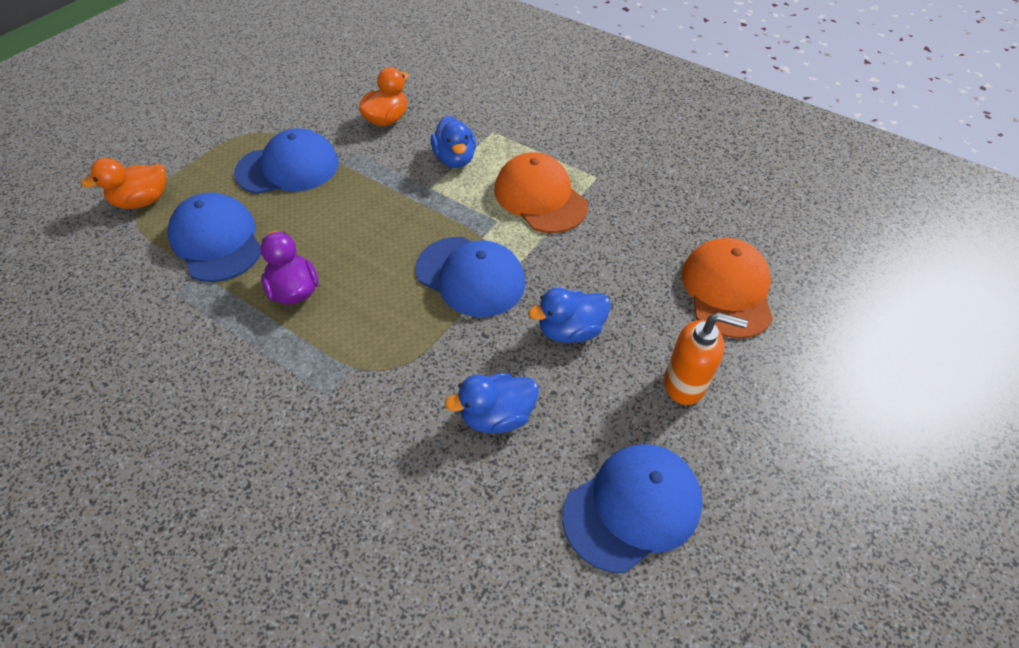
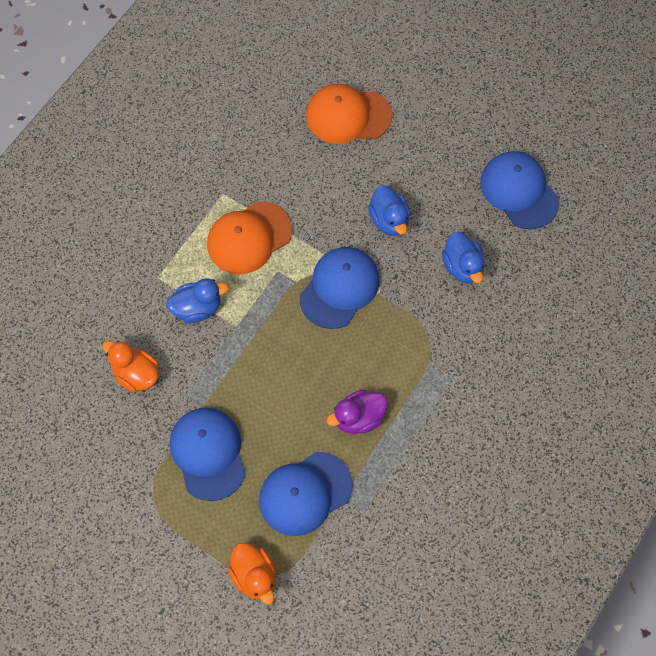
camera: 90 degrees left, 15 degrees up
(685, 384) = (430, 153): orange soap dispenser -> none

